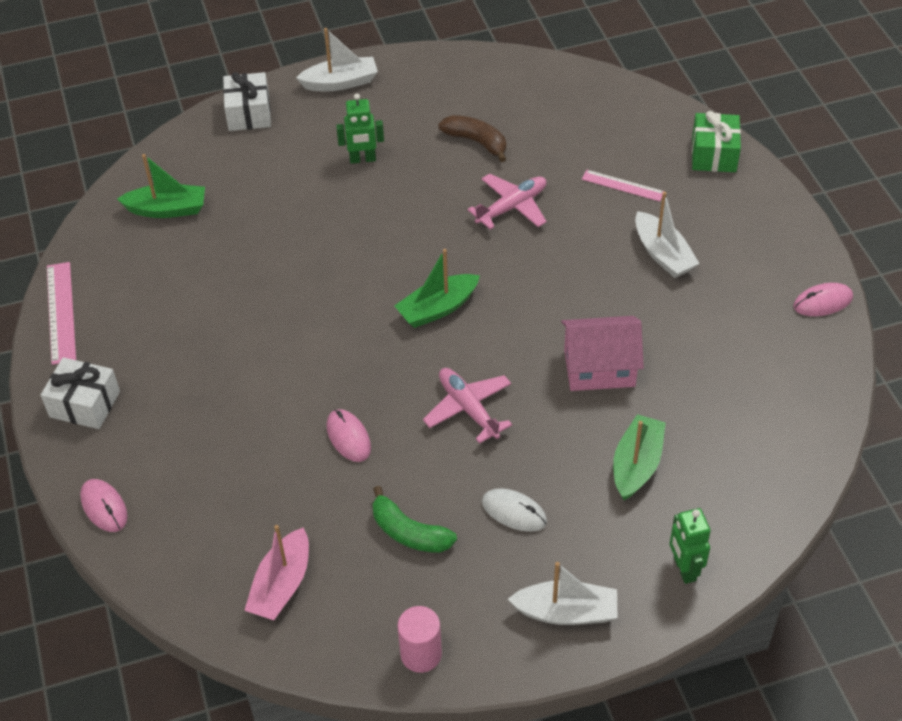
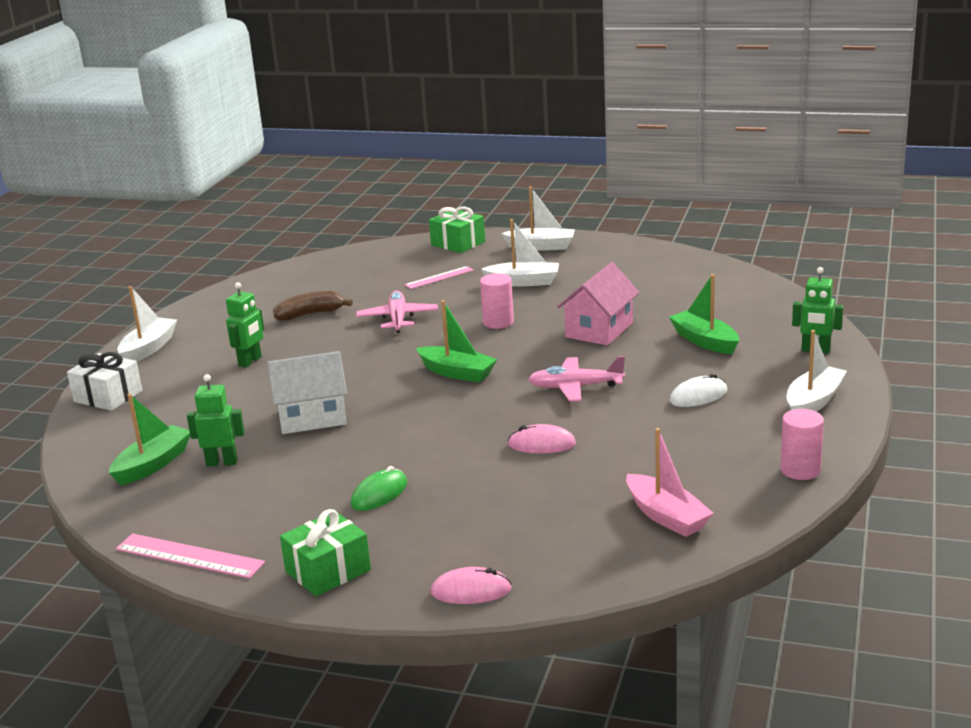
camera: 55 degrees left, 25 degrees down
(85, 404) = (328, 571): white gift -> green gift
(194, 247) = (222, 462): none -> green robot
(205, 372) = (379, 494): none -> green mouse
(296, 258) = (312, 417): none -> white house
(409, 532) = (672, 443): green banana -> none
(437, 308) = (457, 373): green boat -> green boat turned 60 degrees counterclockwise
(559, 283) = (498, 322): none -> pink cylinder
(760, 223) = (541, 247): none -> white boat
(822, 302) = (636, 248): pink mouse -> none

